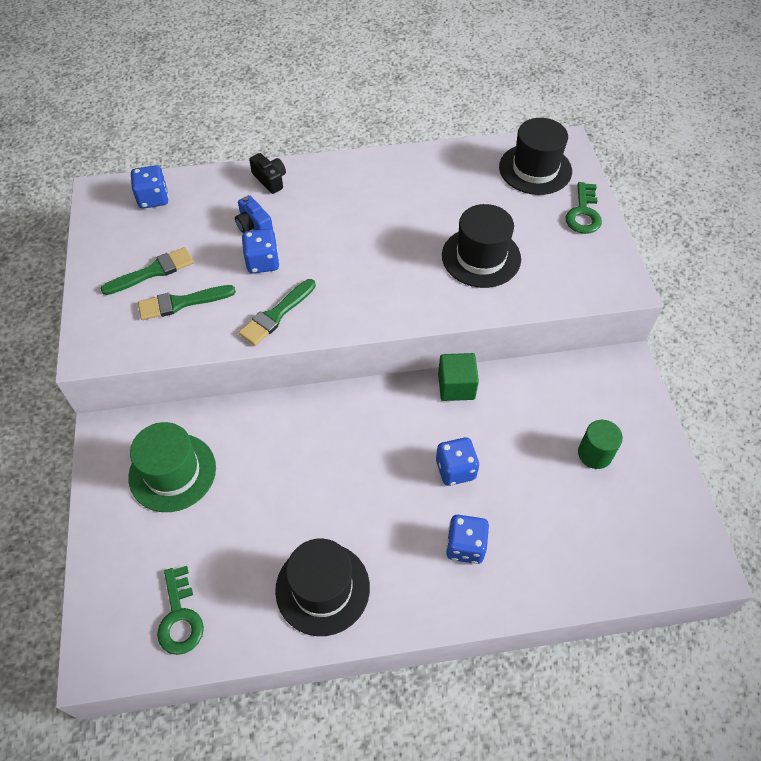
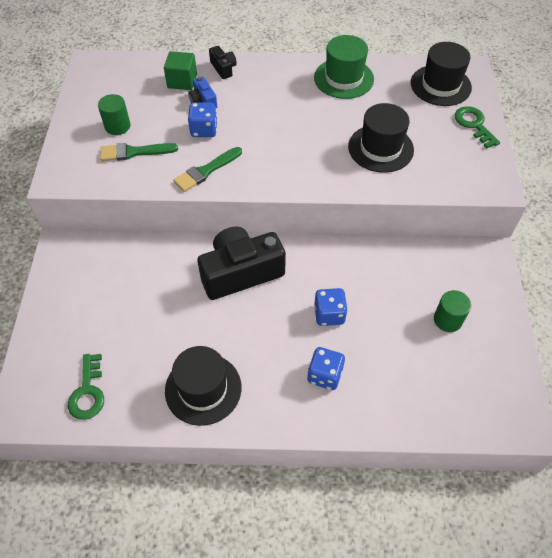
camera: 10 degrees right, 0 degrees up
(153, 198) = (130, 72): blue dice -> none
(153, 272) = (117, 126): green brush -> green cylinder
(172, 472) = (105, 282): green hat -> green hat (343, 78)
(338, 434) = (241, 272): none -> black camera
(456, 386) = (343, 250): green cube -> green cube (182, 81)
(583, 213) = (474, 125): green key -> green key turned 135 degrees clockwise

